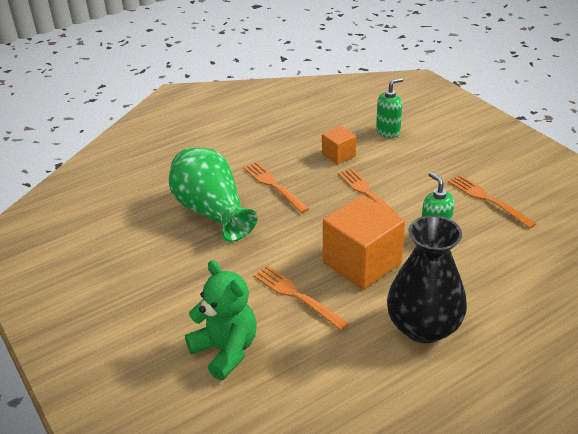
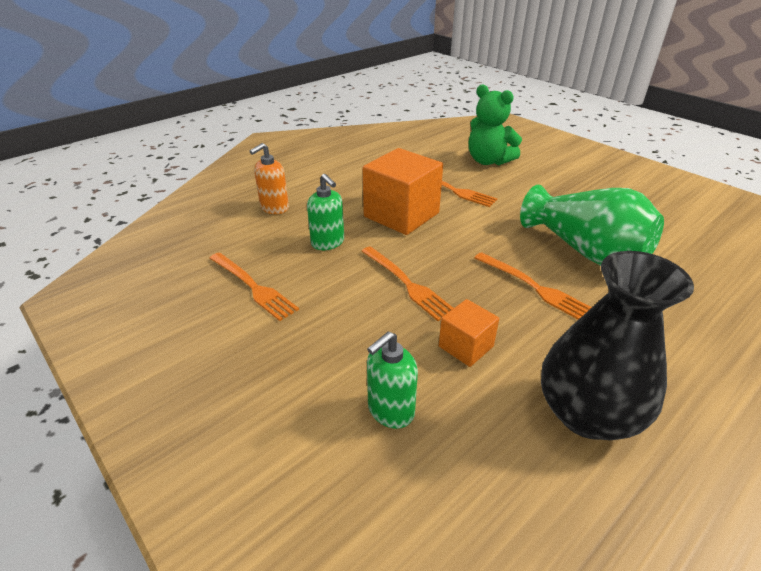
camera: 170 degrees right, 0 degrees up
(423, 327) = (346, 179): black vase -> black vase (587, 413)
(500, 283) = (274, 208): none -> orange soap dispenser

